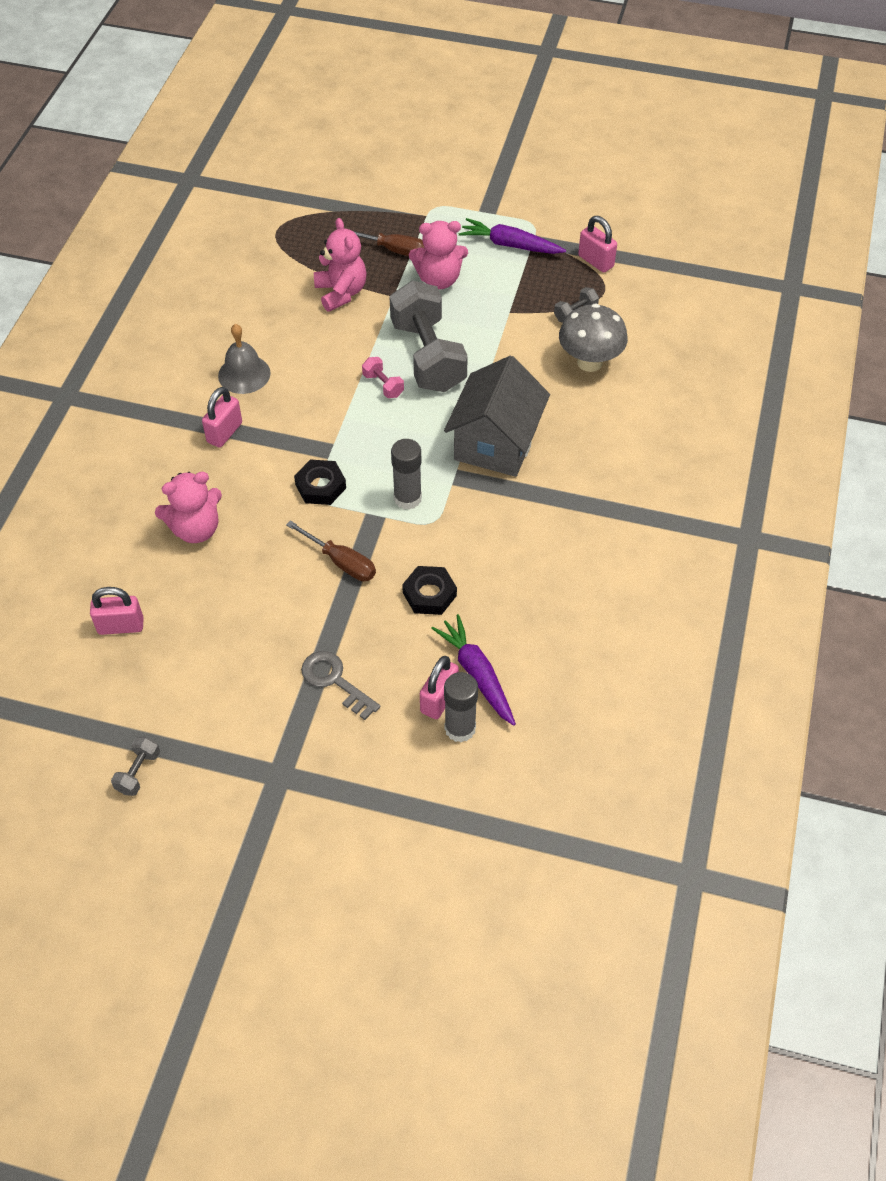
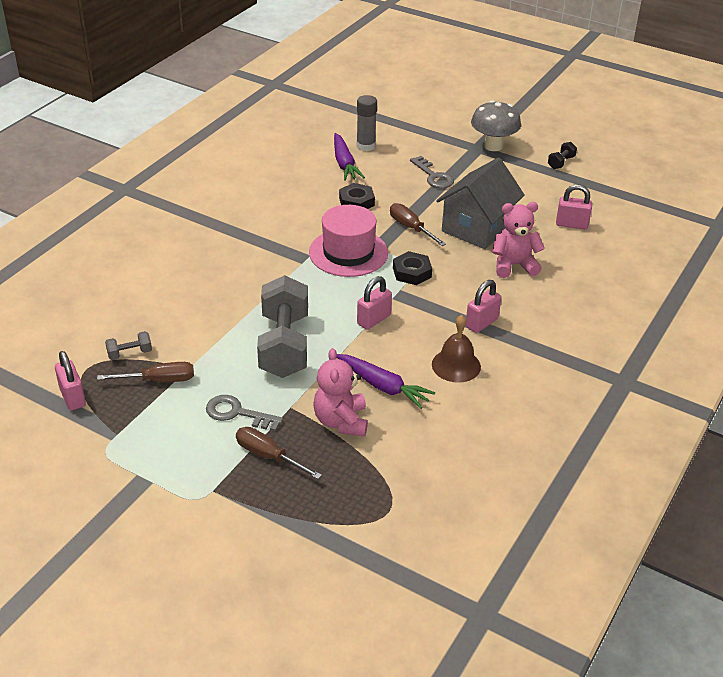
camera: 165 degrees left, 15 degrees down
(138, 772) = (561, 162): grey dumbbell -> black dumbbell
(244, 374) = (456, 365): grey bell -> brown bell
(383, 385) = (334, 331): pink dumbbell -> none
(407, 498) = (348, 253): grey glue stick -> pink hat
(439, 279) = (237, 413): pink teddy bear -> grey key
(439, 699) = (372, 158): pink padlock -> pink padlock (373, 320)
(496, 443) = (263, 272): grey house -> grey house (477, 227)
(510, 245) = (144, 434): purple carrot -> purple carrot (382, 386)
(529, 293) = (159, 380): none -> brown screwdriver
(589, 362) = (148, 312): grey mushroom -> grey mushroom (493, 146)

